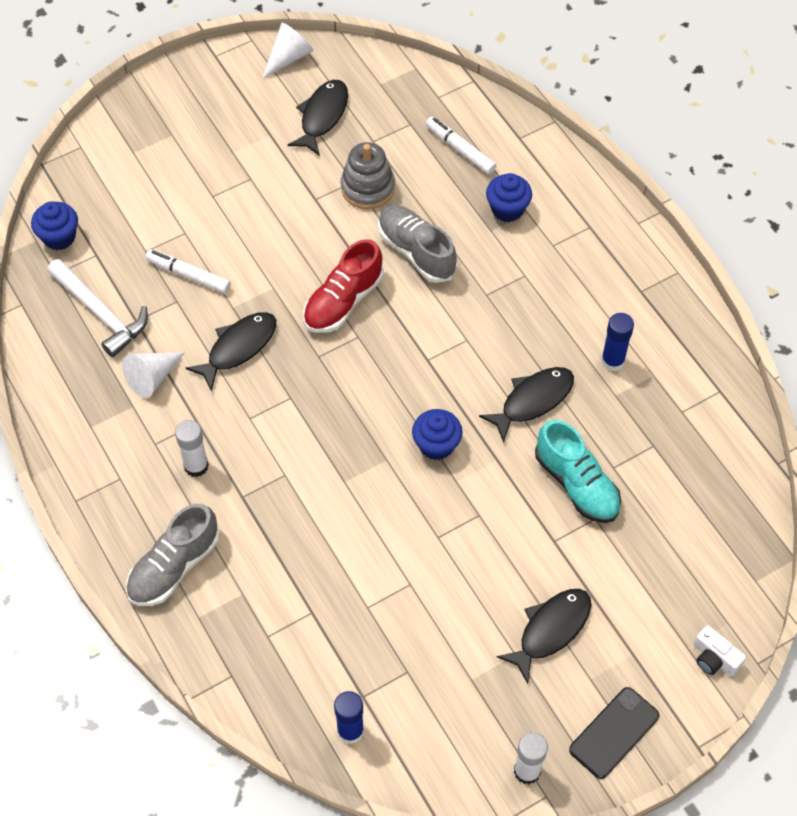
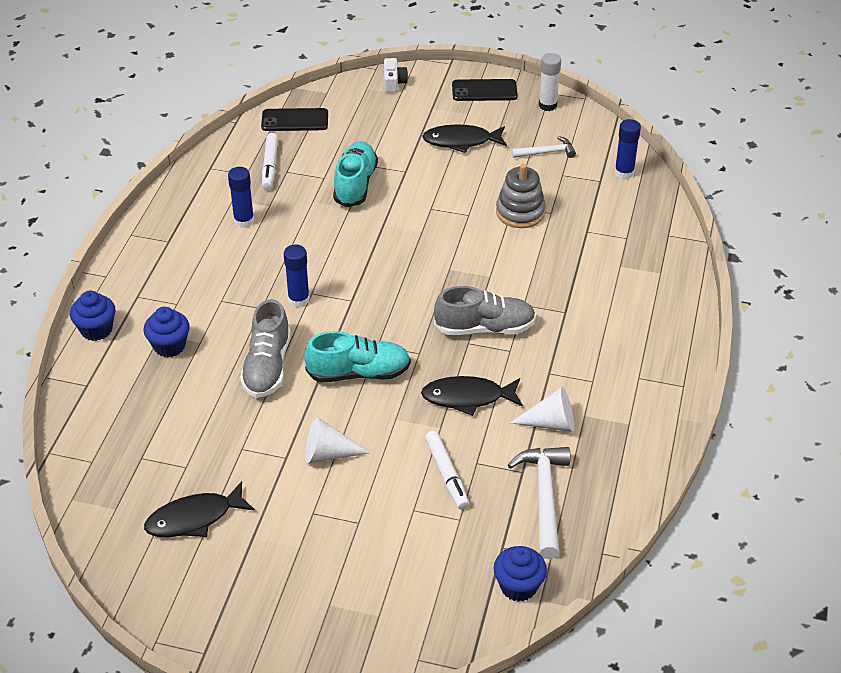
camera: 135 degrees left, 15 degrees down
(174, 566) = (650, 306): grey shoe -> grey shoe (484, 328)
(196, 466) = (577, 348): white glue stick -> none
(288, 57) = (149, 595): white cone -> white cone (328, 454)
(343, 301) = (358, 373): red shoe -> turquoise shoe
(367, 188) = (238, 435): grey stacking toy -> grey stacking toy (520, 212)
(436, 445) = (409, 255): blue cupcake -> blue cupcake (96, 330)
(454, 691) = (546, 152): none -> white hammer
(460, 149) = (137, 409): white marker -> white marker (270, 166)
(468, 325) = (299, 300): none -> blue glue stick
(533, 401) = (320, 235): black fish -> none
(732, 514) = (295, 120): none -> black phone

